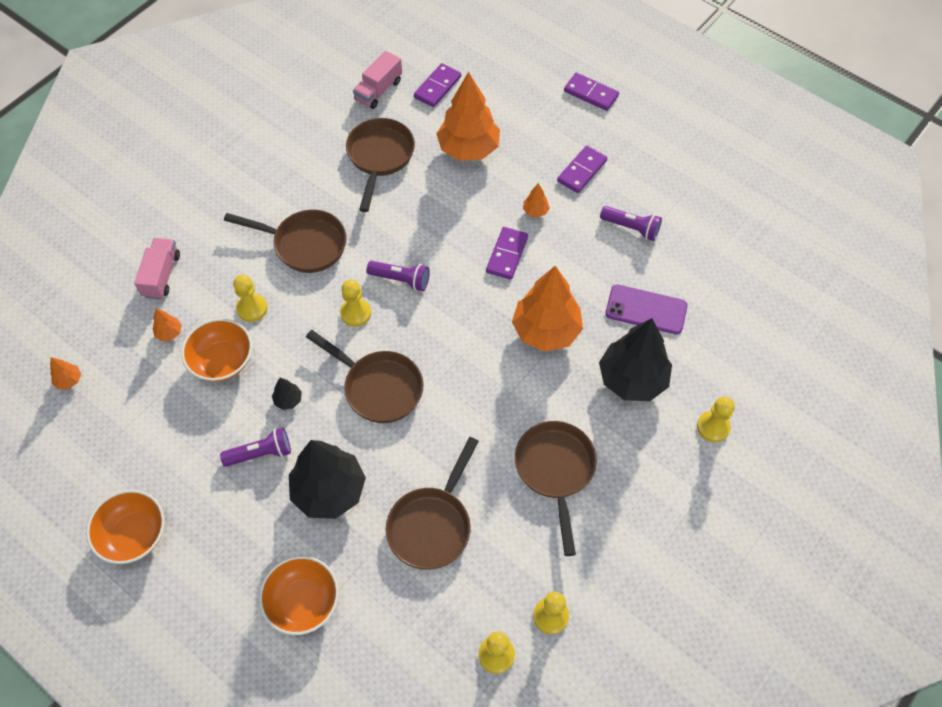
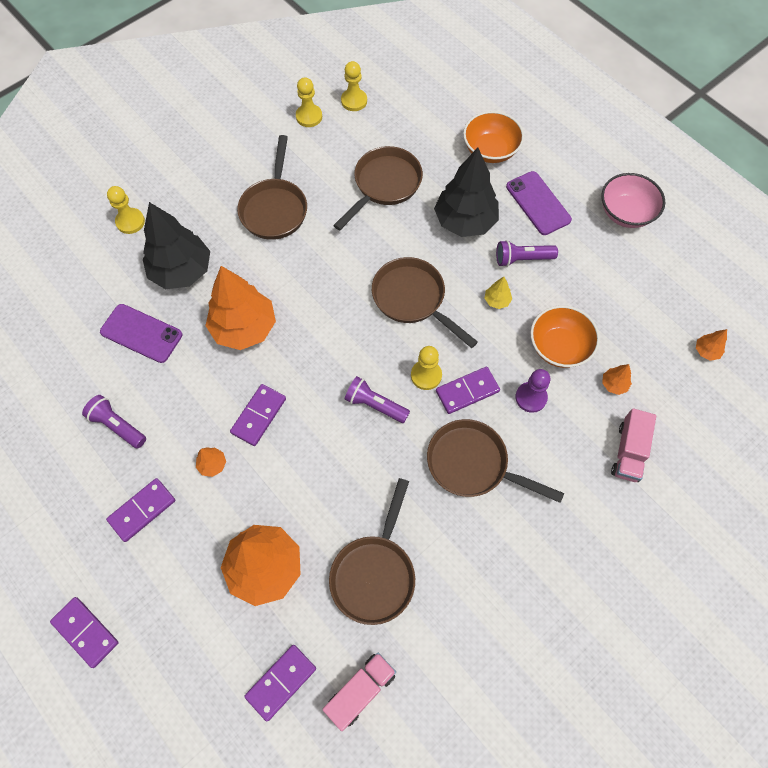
camera: 170 degrees left, 5 degrees up
(134, 535) = (626, 213): orange bowl -> pink bowl
(241, 530) = (538, 203): none -> purple phone
(252, 308) = (531, 397): yellow pawn -> purple pawn
(288, 400) = (497, 301): black tree -> yellow tree
(314, 305) = (467, 391): none -> purple domino

